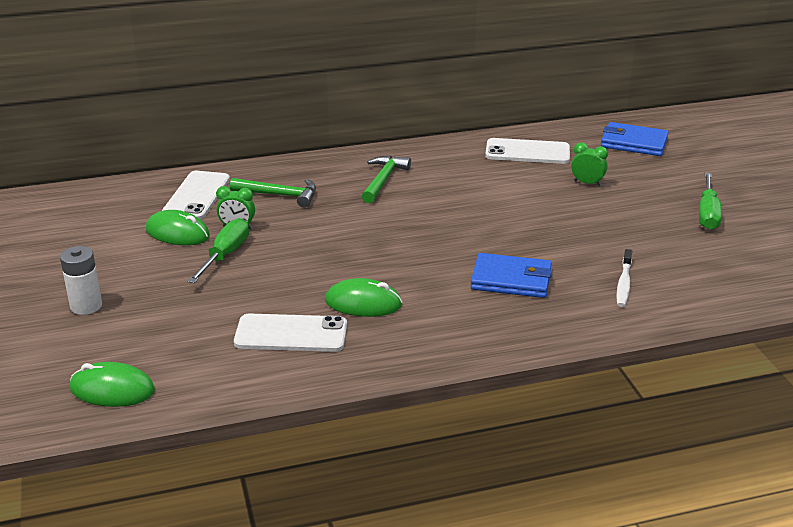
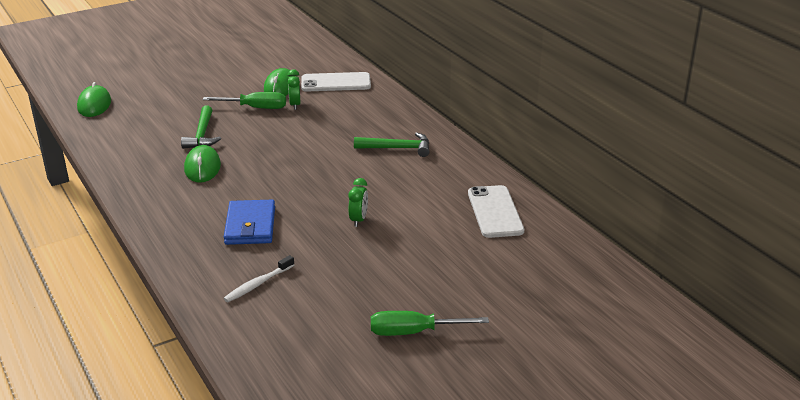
camera: 75 degrees right, 0 degrees up
(86, 306) = (182, 79): white battery -> none
(280, 195) = (351, 111): green hammer -> green hammer (202, 134)
(291, 334) = (159, 147): white phone -> none
(587, 183) = (446, 251): green clock -> green clock (358, 220)
(624, 284) = (258, 284): white toothbrush -> white toothbrush turned 45 degrees counterclockwise
(633, 143) = (559, 275): blue wallet -> none

